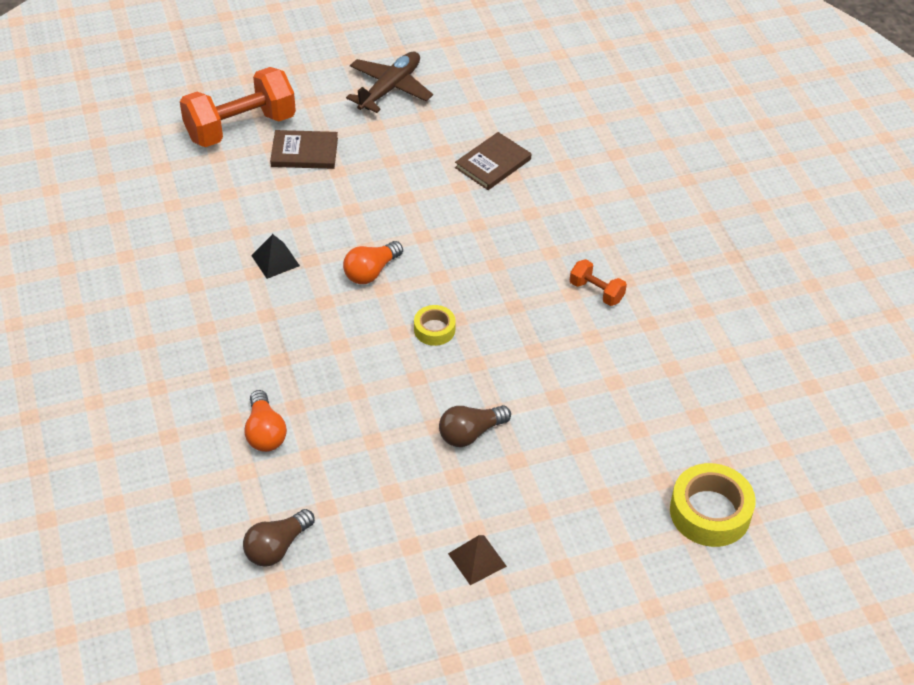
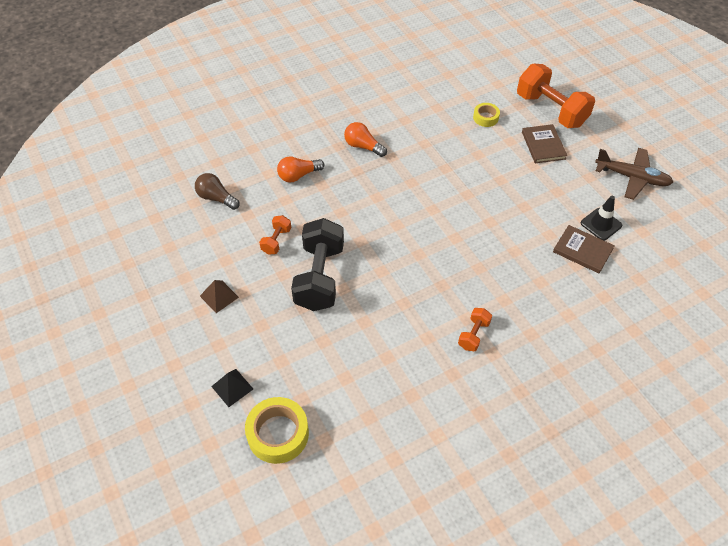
camera: 80 degrees right, 5 degrees up
(275, 260) = (438, 151): black pyramid -> black pyramid (232, 387)
(371, 272) = (446, 200): orange light bulb -> orange light bulb (363, 146)
(390, 477) = (276, 241): none -> orange dumbbell
(434, 329) = (405, 243): yellow tape -> yellow tape (485, 118)
(456, 136) = (601, 224): none -> black traffic cone
(470, 433) = (319, 277): brown light bulb -> black dumbbell

